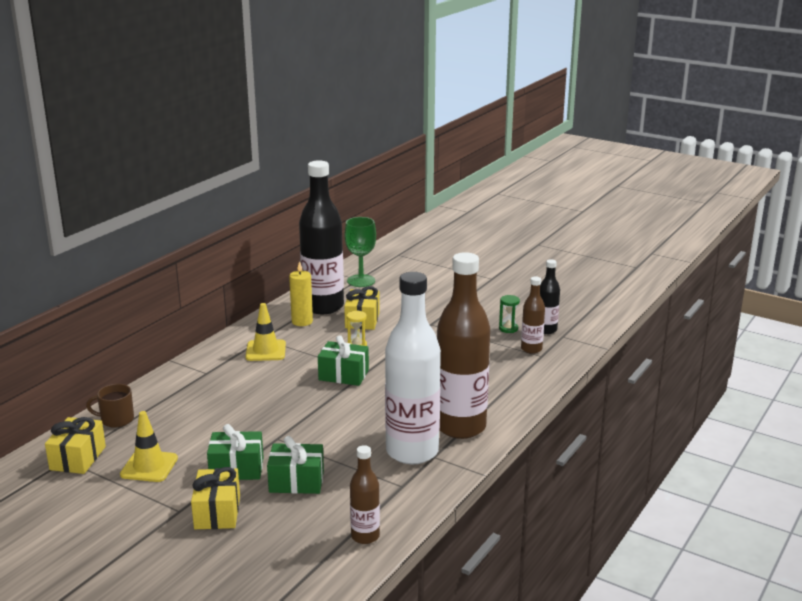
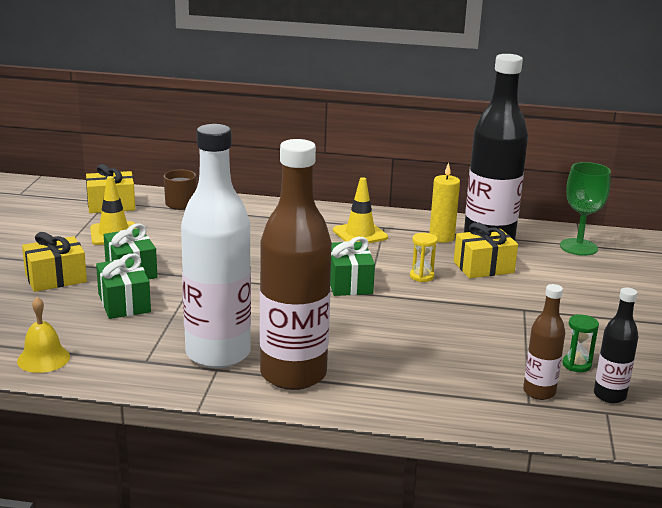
camera: 65 degrees right, 0 degrees up
(365, 536) = (43, 358): brown bottle -> yellow bell

